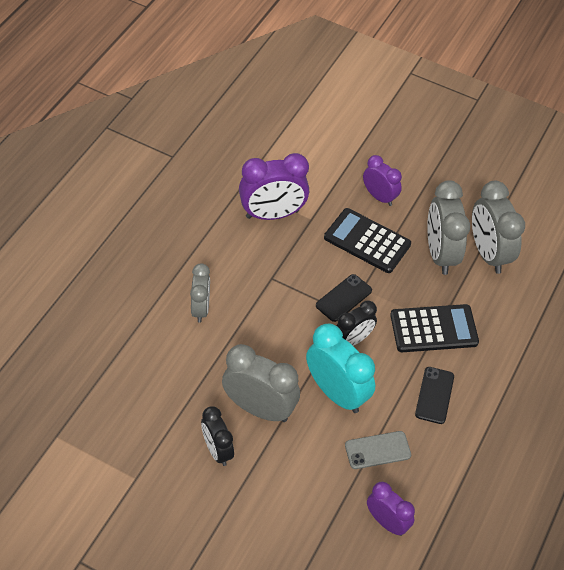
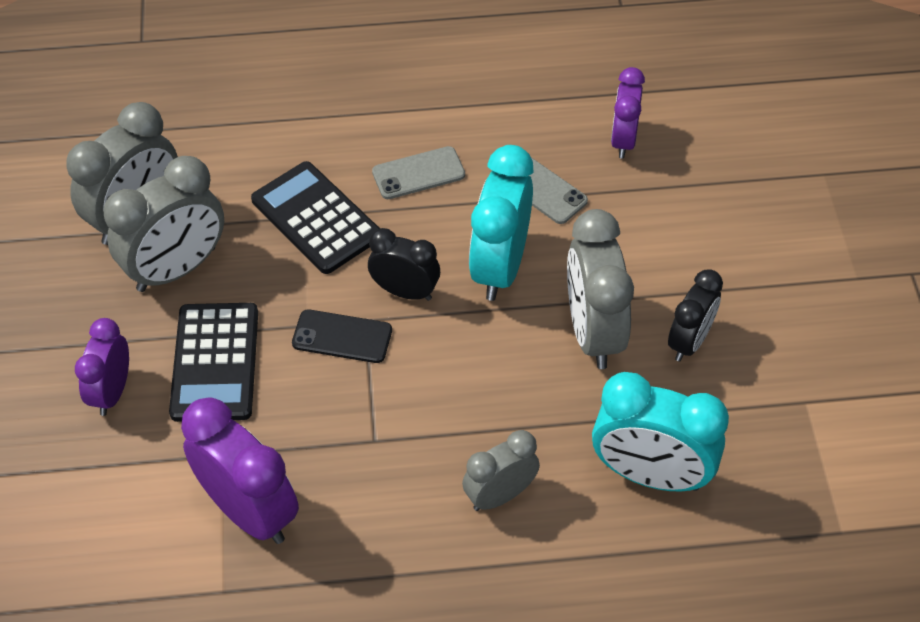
camera: 120 degrees left, 0 degrees up
(157, 376) = (650, 475): none -> turquoise clock
(434, 395) = (418, 173): black phone -> grey phone

